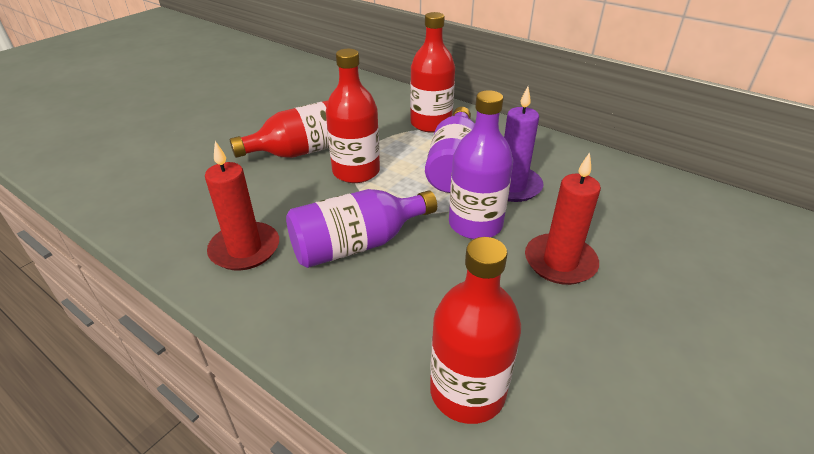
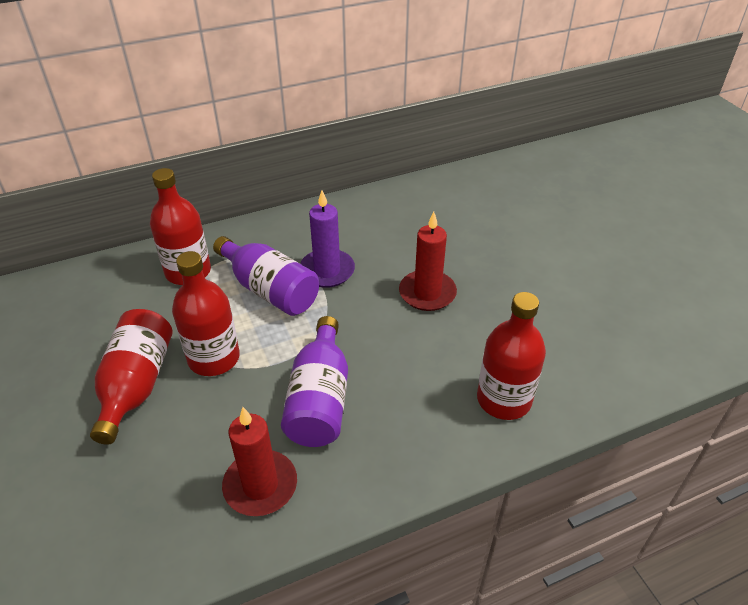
camera: 60 degrees left, 5 degrees up
(475, 224) = (354, 315): purple bottle -> none

